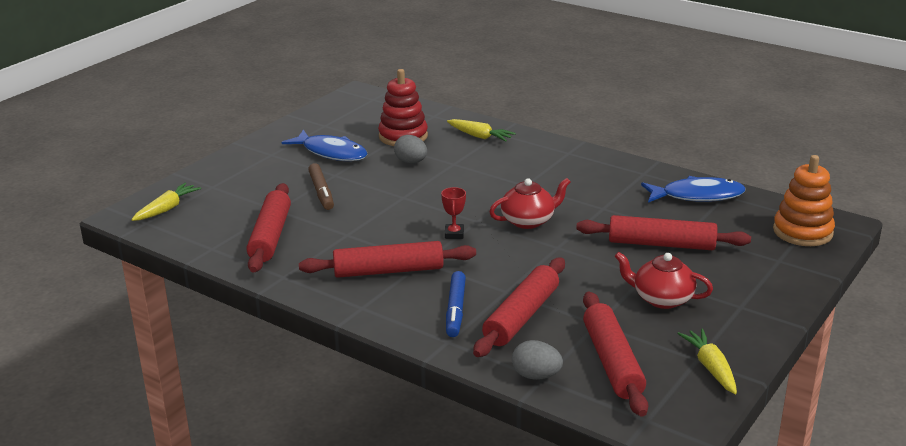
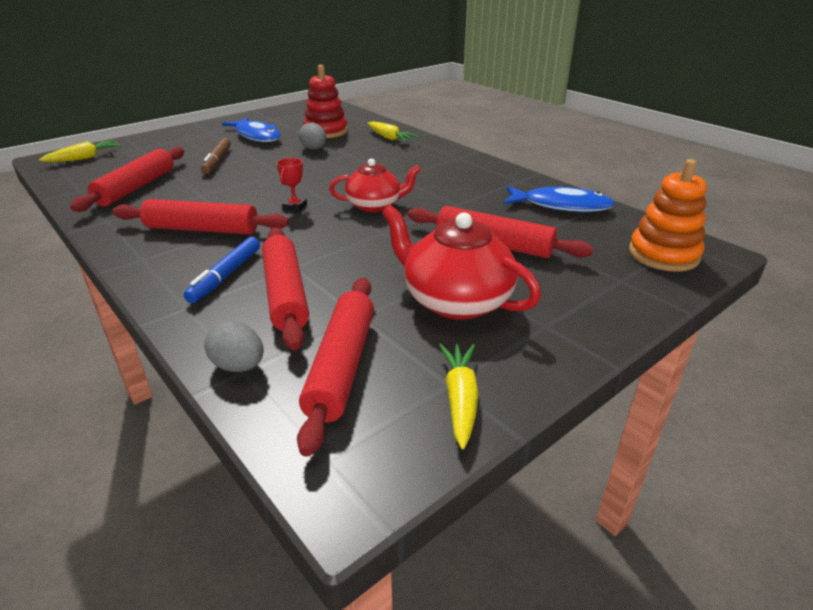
camera: 15 degrees right, 5 degrees up
(521, 316) = (285, 294): red rolling pin -> red rolling pin turned 60 degrees counterclockwise
(661, 299) = (455, 301): red teapot -> red teapot, size x1.51

